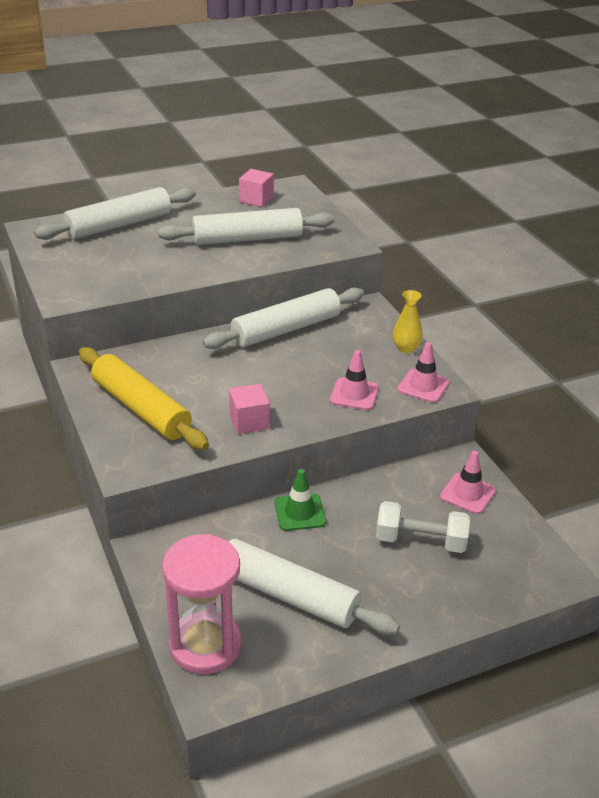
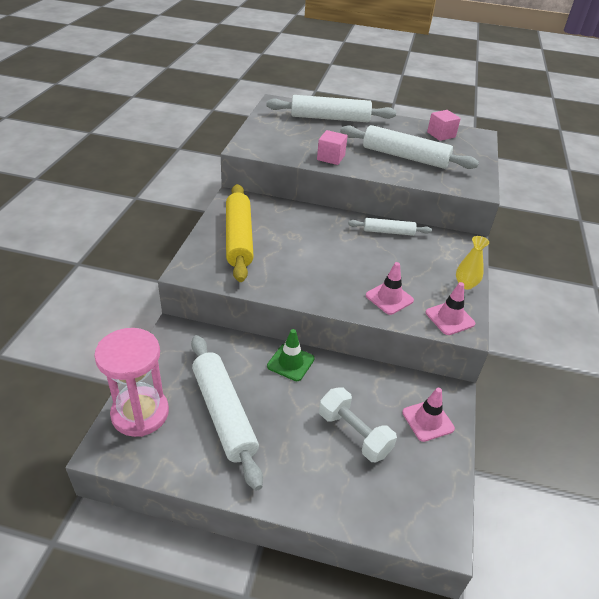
camera: 35 degrees right, 5 degrees up
(249, 421) = (295, 280): pink cube -> pink cube (331, 157)
(286, 329) = (388, 232): white rolling pin -> white rolling pin, size x0.55

